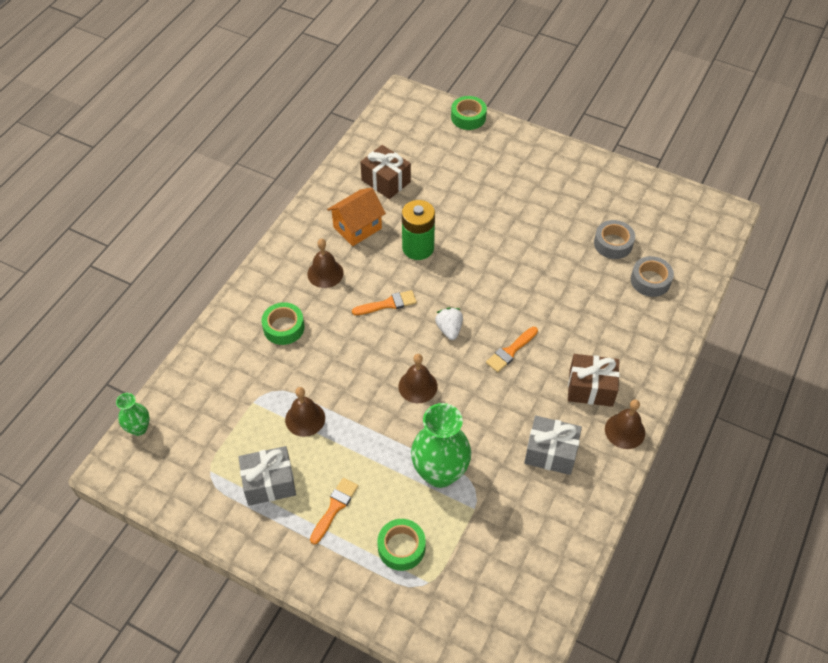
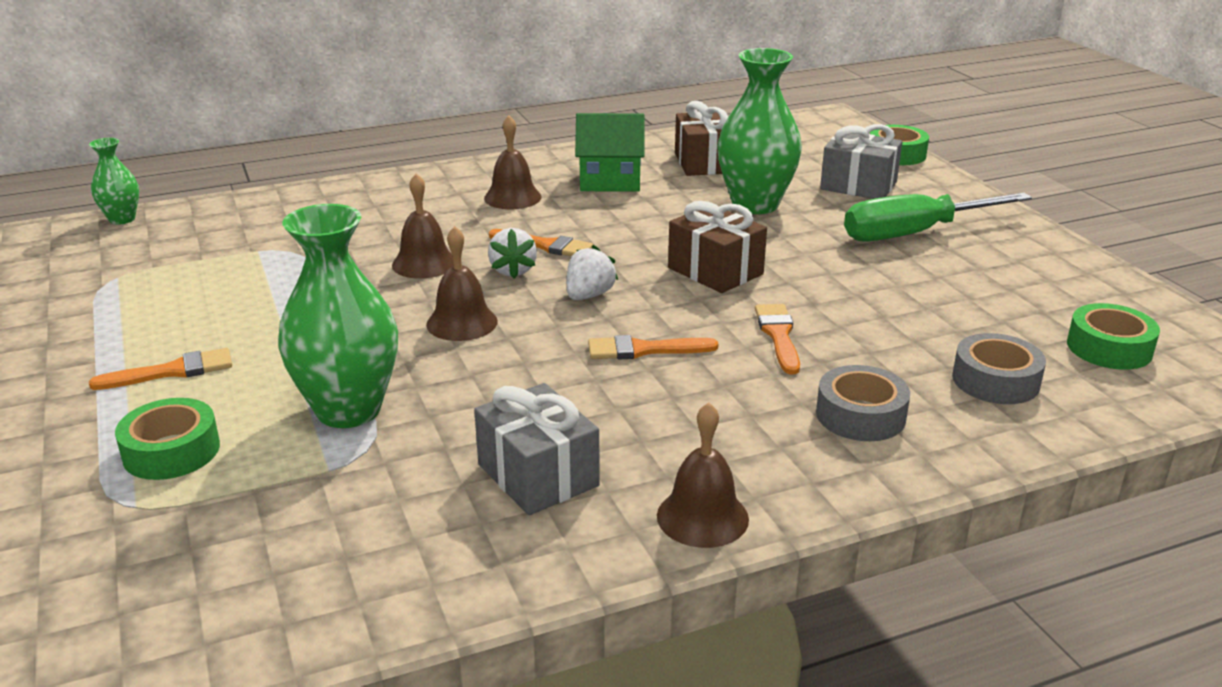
camera: 40 degrees right, 25 degrees down
(269, 483) = (150, 315): grey gift -> grey gift (858, 186)
(284, 327) = (394, 215): green tape -> green tape (1109, 348)
(305, 418) = (284, 287): brown bell -> brown bell (424, 263)
(357, 228) = (610, 181): orange house -> green house
(395, 333) = (513, 270): none -> white strawberry
(418, 248) = (661, 220): green battery -> none
(447, 206) = (755, 205): none -> green vase
(536, 188) = (914, 233): none -> green screwdriver
(551, 305) = (778, 335): none -> orange brush
(590, 388) = (714, 442): brown gift -> brown gift (715, 271)
(613, 244) = (975, 321): grey tape -> grey tape (860, 415)

